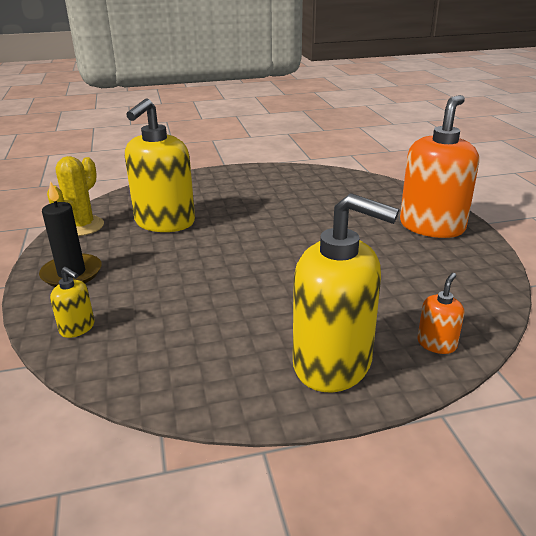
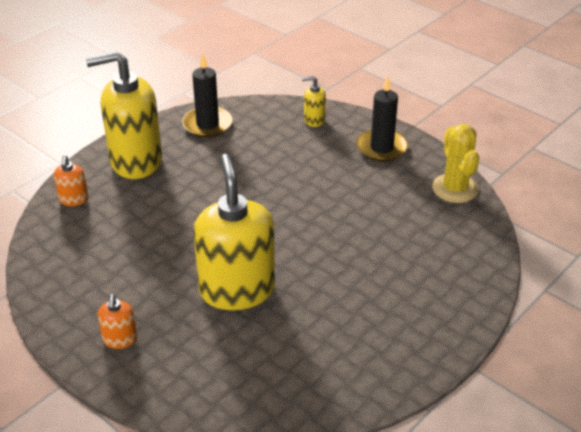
camera: 145 degrees right, 10 degrees up
(164, 222) = (392, 225): yellow soap dispenser -> yellow soap dispenser (237, 289)
(197, 378) = (207, 124): none -> black candle
(432, 226) = (120, 339): orange soap dispenser -> orange soap dispenser, size x0.43

